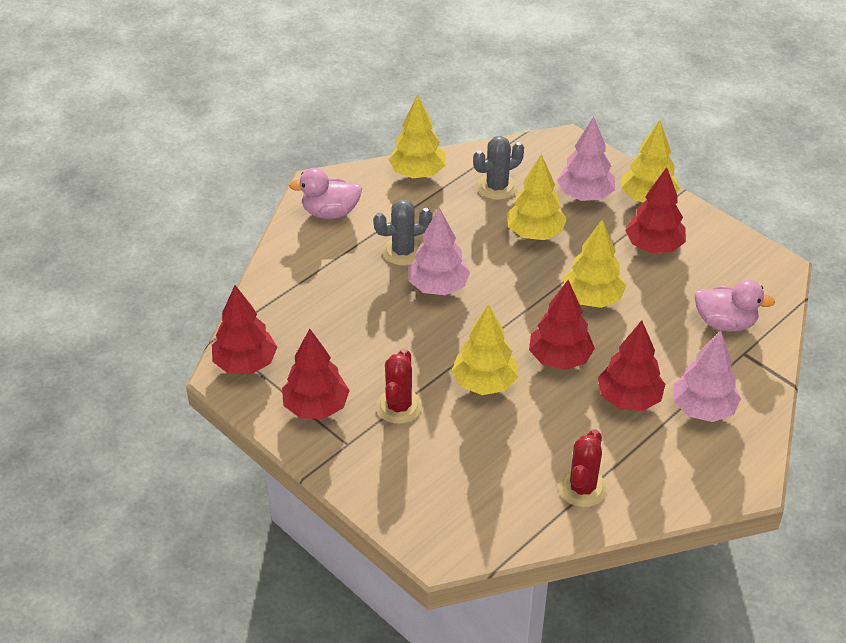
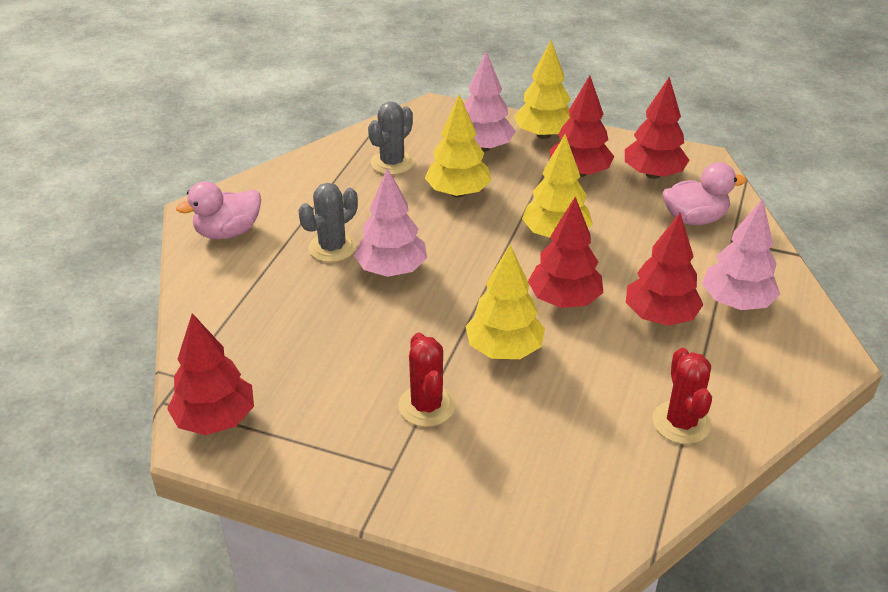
camera: 25 degrees left, 5 degrees down
(316, 407) = (330, 440): red tree -> red tree (653, 174)
(417, 173) = (302, 171): yellow tree -> none

